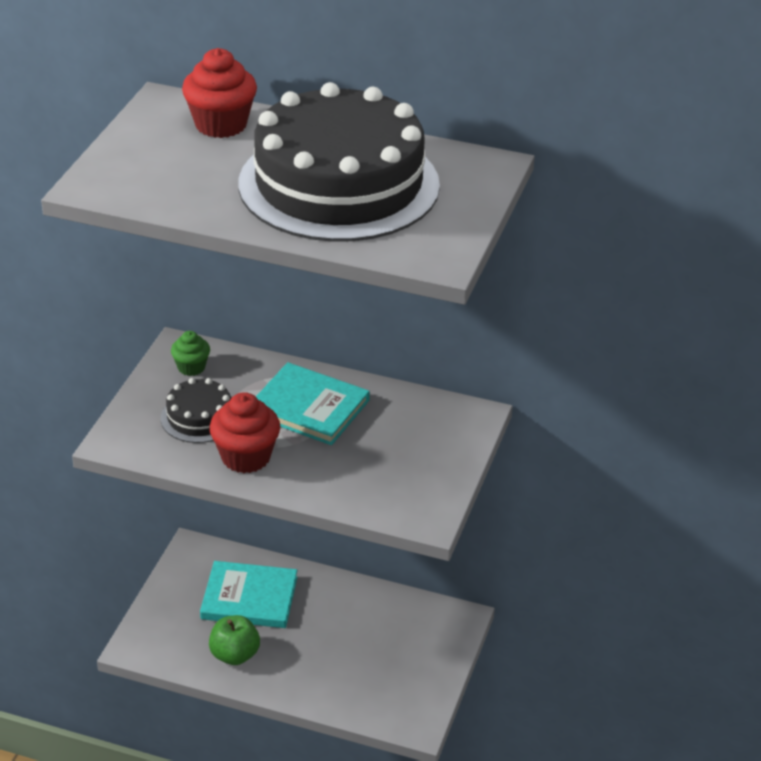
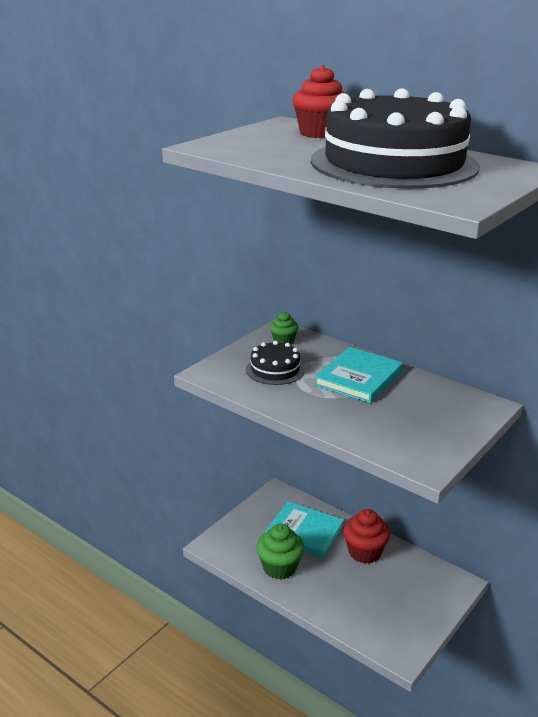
camera: 20 degrees right, 10 degrees down
(235, 655) = (279, 567): green apple -> green cupcake
(246, 457) = (297, 399): red cupcake -> red cupcake (364, 552)
(309, 407) = (359, 378): turquoise book -> turquoise book turned 75 degrees clockwise

